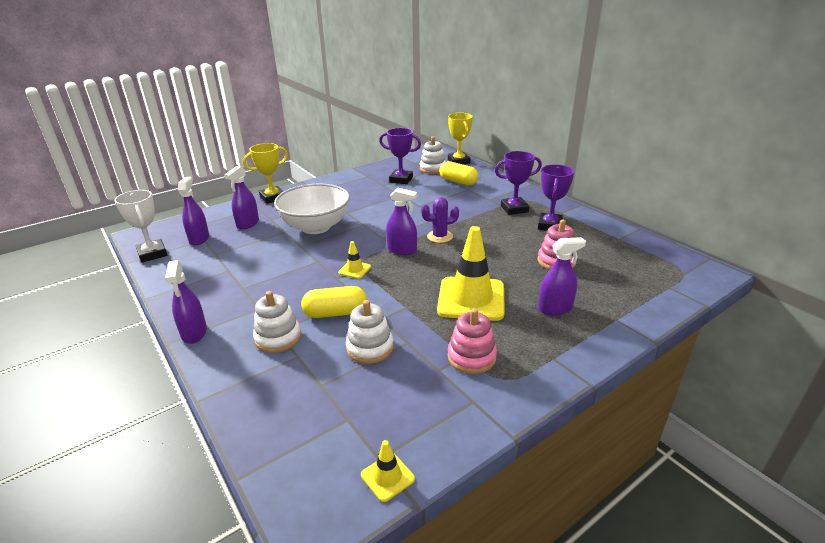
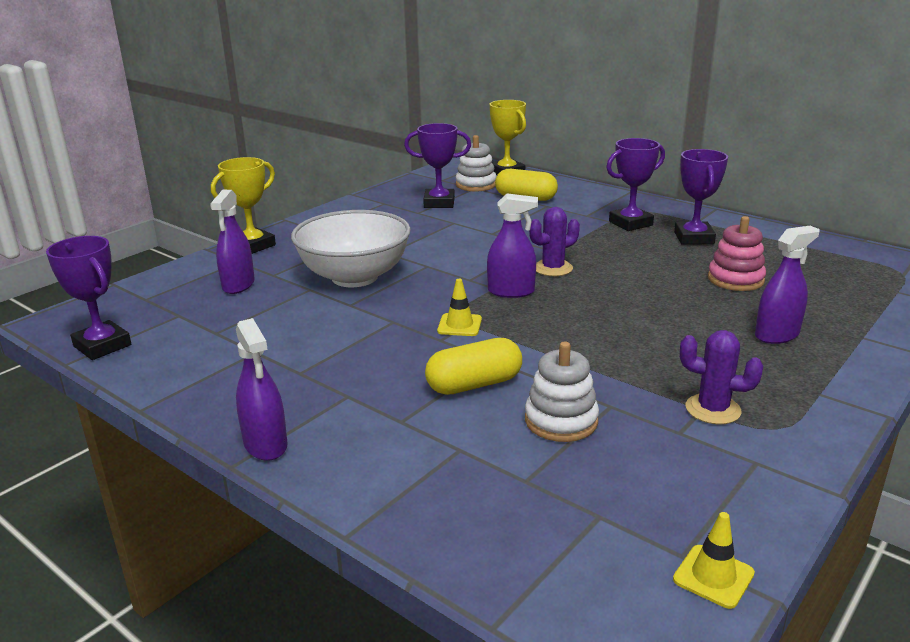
camera: 15 degrees left, 5 degrees down
(152, 254) = (102, 346): white trophy -> purple trophy
(199, 239) = (170, 315): purple spray bottle -> none
(278, 338) = (410, 430): white stacking toy -> none
(471, 299) = (657, 339): yellow traffic cone -> none
(471, 357) = (713, 409): pink stacking toy -> purple cactus

